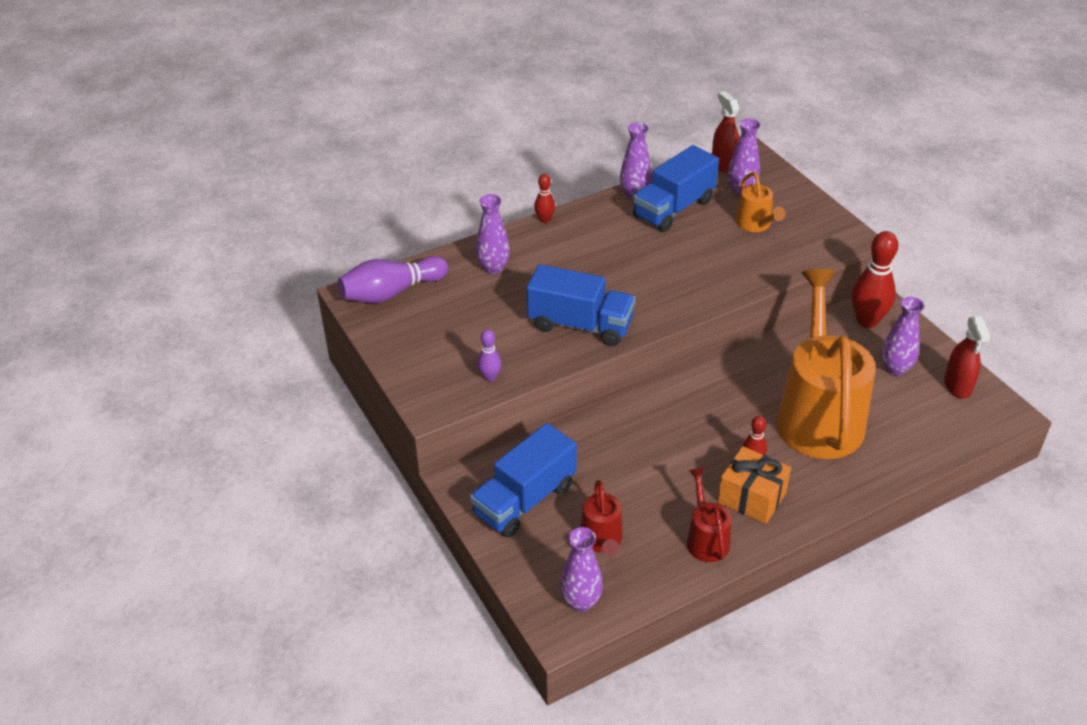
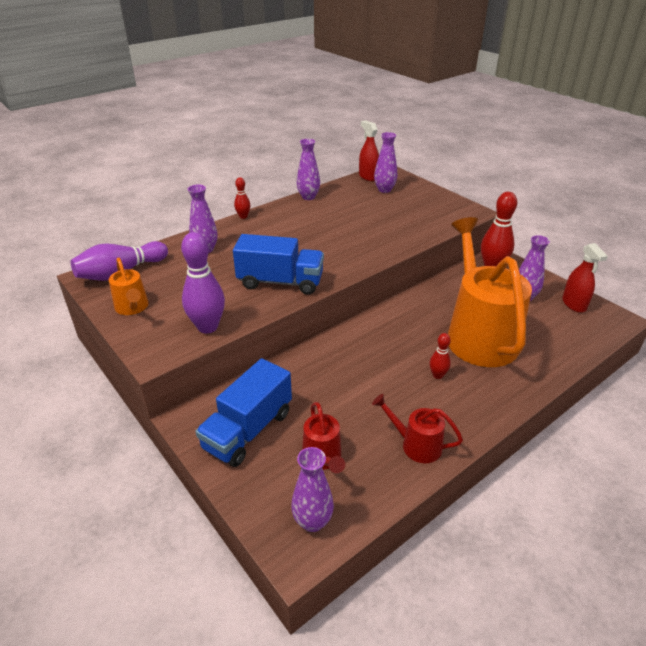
camera: 10 degrees left, 5 degrees down
(490, 377) = (207, 327): purple bowling pin -> purple bowling pin, size x1.94
(674, 208) = (339, 203): blue truck -> none
(706, 538) = (415, 445): red watering can -> red watering can turned 45 degrees counterclockwise
(751, 497) = (445, 404): orange gift -> none
(756, 225) = (400, 208): orange watering can -> orange watering can (132, 308)

